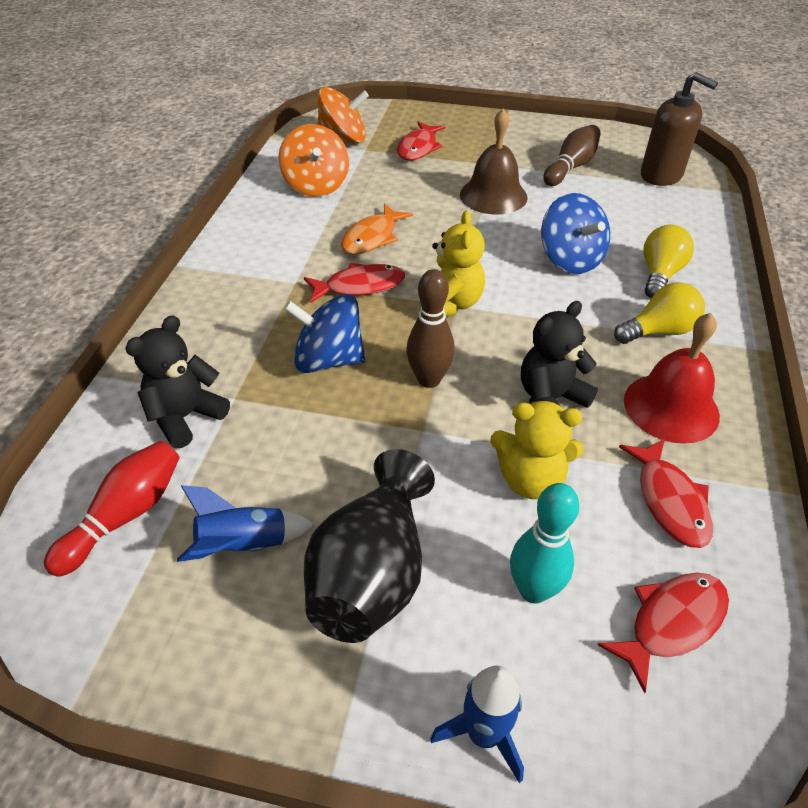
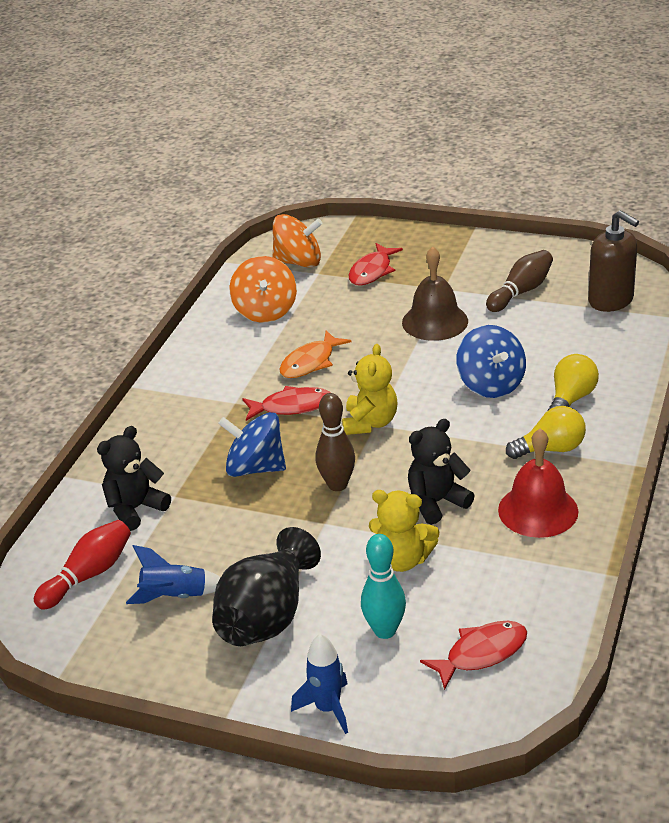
camera: 10 degrees right, 10 degrees down
(669, 501) = (510, 577): red fish -> none

